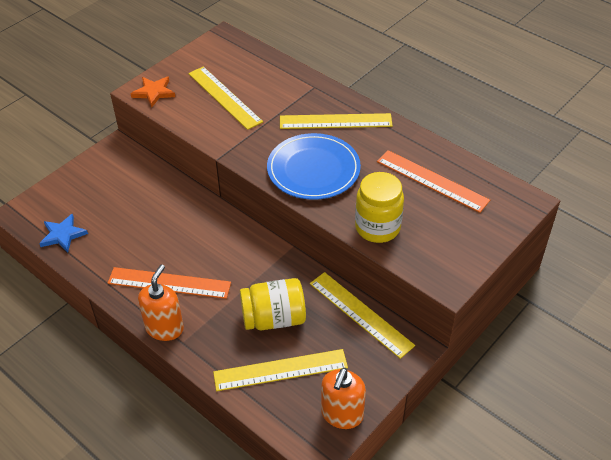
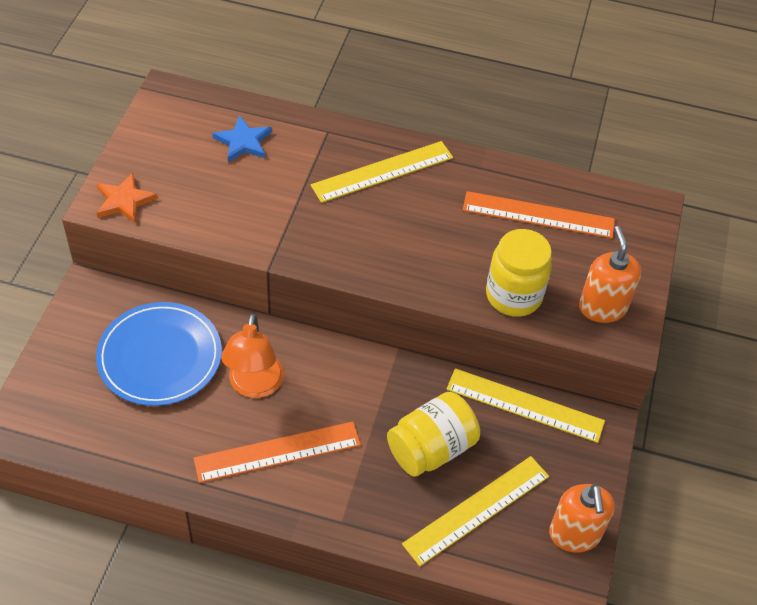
camera: 30 degrees left, 5 degrees up
(63, 235) = (95, 438): blue star -> blue star (243, 142)
(164, 328) = (308, 512): orange soap dispenser -> orange soap dispenser (602, 307)
(181, 237) = (254, 386): none -> orange lamp
(224, 97) = (223, 180): yellow ruler -> none
(313, 169) = (395, 245): blue plate -> blue plate (160, 357)

